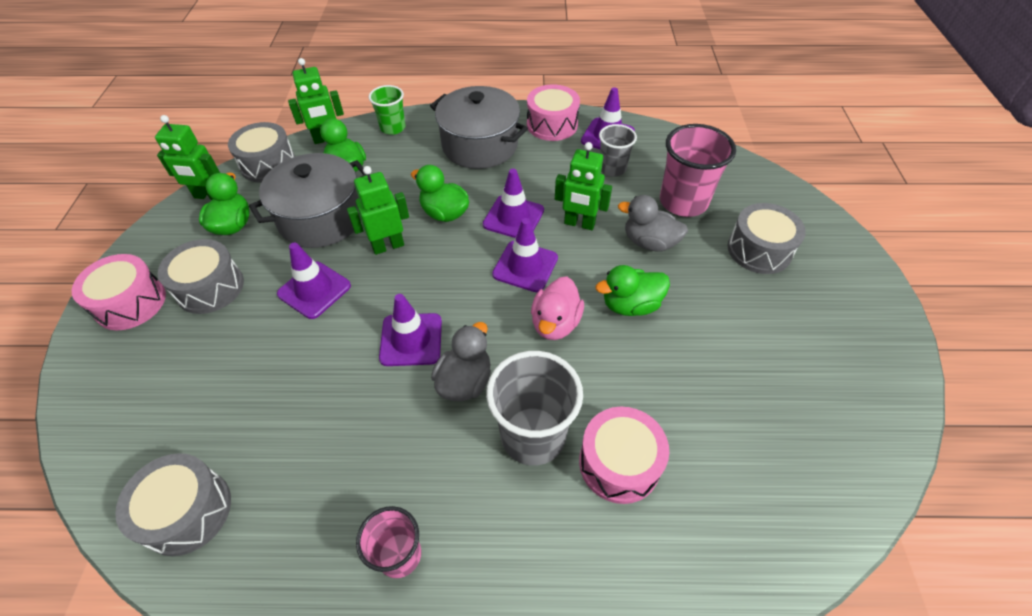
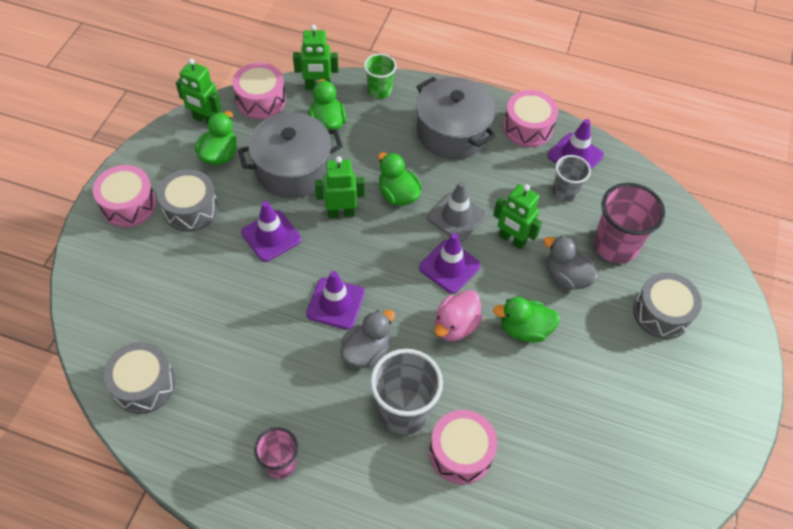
camera: 15 degrees right, 5 degrees up
(268, 164) = (261, 100): grey drum -> pink drum
(513, 217) = (456, 216): purple traffic cone -> grey traffic cone

